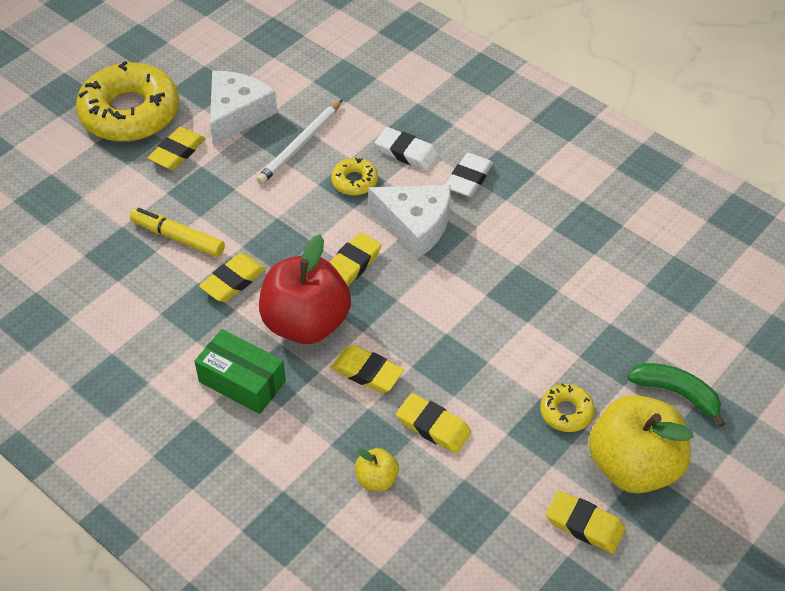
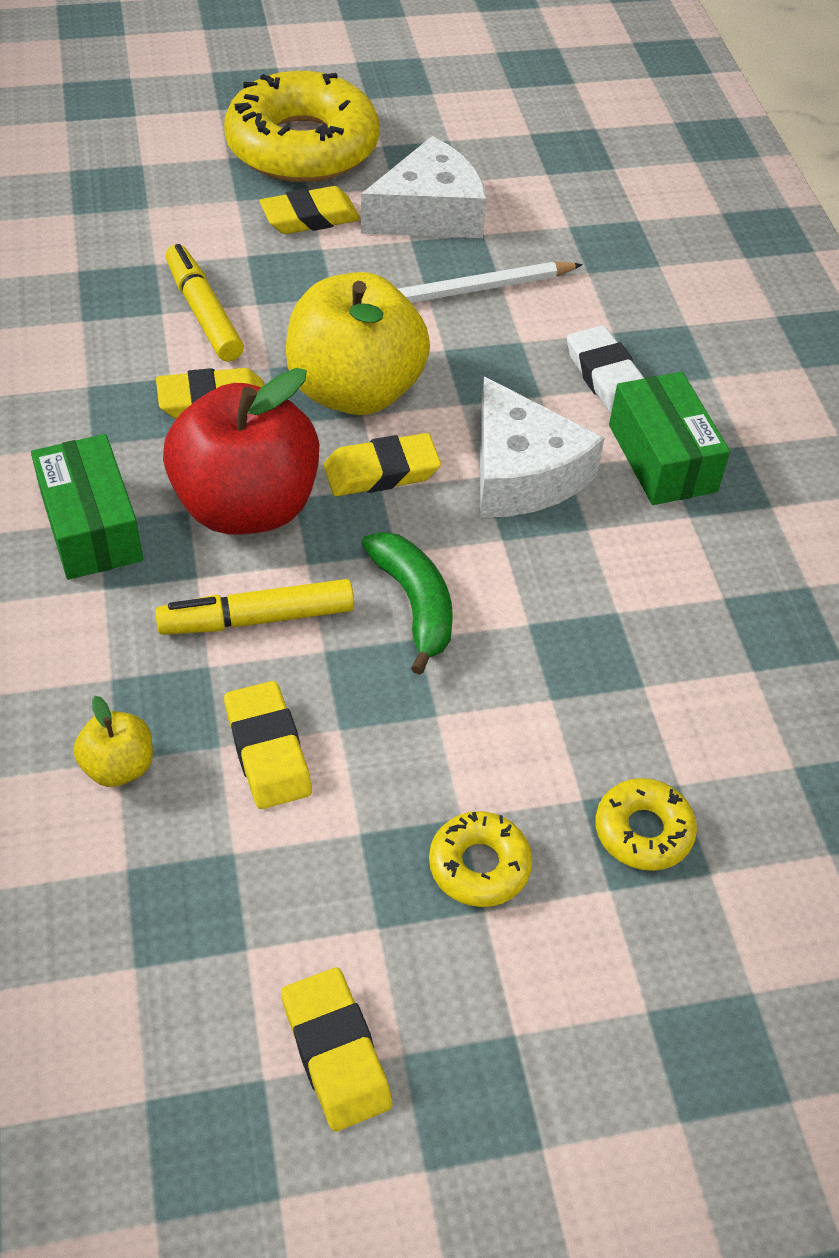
camera: 35 degrees right, 0 degrees up
(354, 181) = (496, 372): yellow donut -> yellow donut (643, 831)
(367, 372) = (257, 619): yellow eraser -> yellow marker
(469, 178) = (662, 458): white eraser -> green box
(633, 465) = (502, 1021): yellow apple -> yellow apple (355, 391)
(676, 393) = (685, 962): green banana -> green banana (414, 604)

